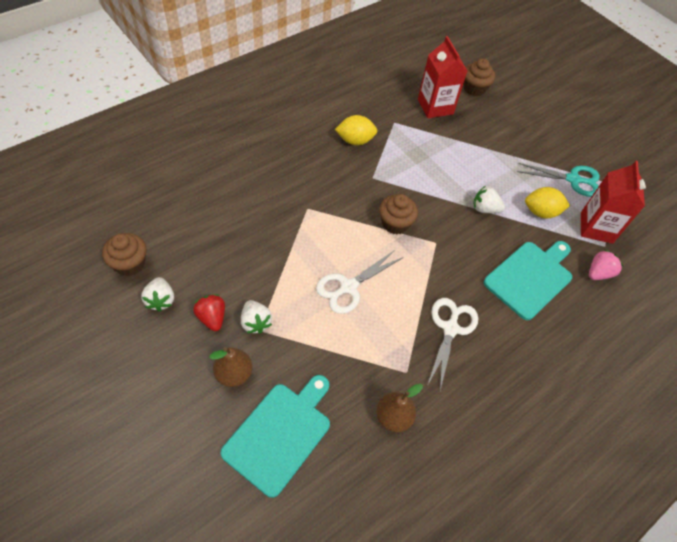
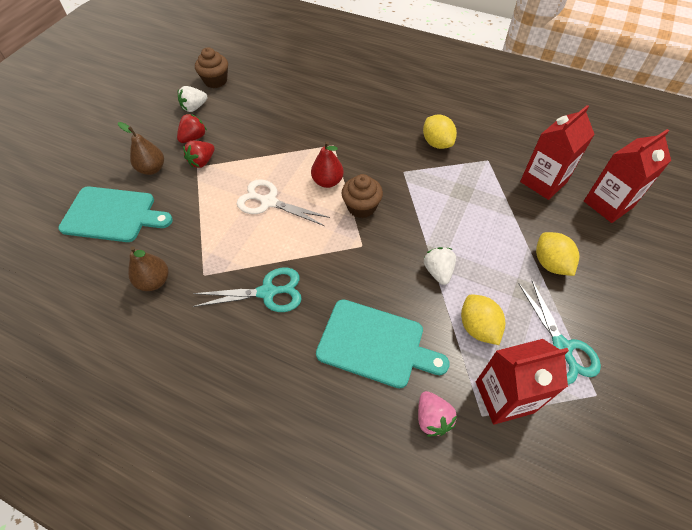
camera: 70 degrees right, 0 degrees up
(255, 322) = (202, 161): white strawberry -> red strawberry
(351, 233) = (327, 181): none -> red pear
(450, 328) = (267, 292): white scissors -> turquoise scissors
(474, 88) = (608, 204): brown cupcake -> red carton
(508, 146) = (550, 263): none -> yellow lemon
(598, 273) = (432, 418): pink strawberry -> pink strawberry turned 45 degrees clockwise

